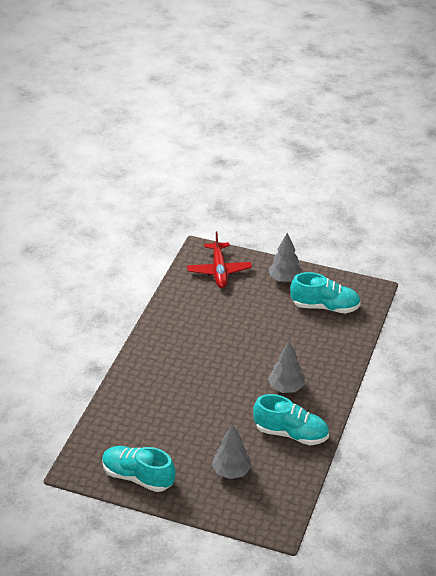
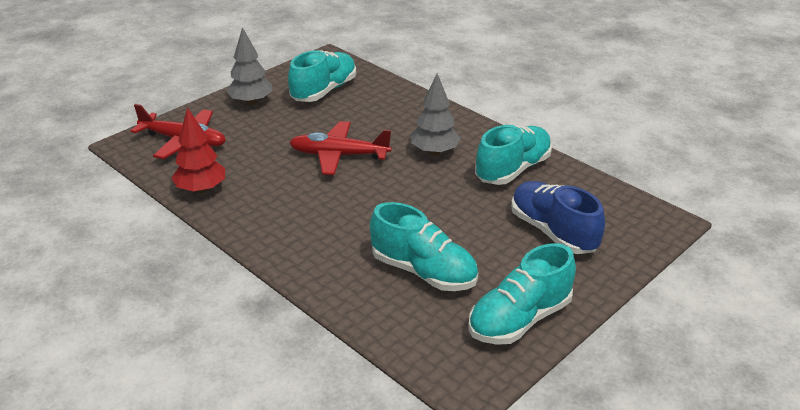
camera: 65 degrees left, 5 degrees down
(156, 423) = (424, 272): none -> turquoise shoe
(176, 301) = (201, 189): none -> red tree
(231, 471) = (553, 232): grey tree -> blue shoe
(250, 344) = (339, 155): none -> red plane

